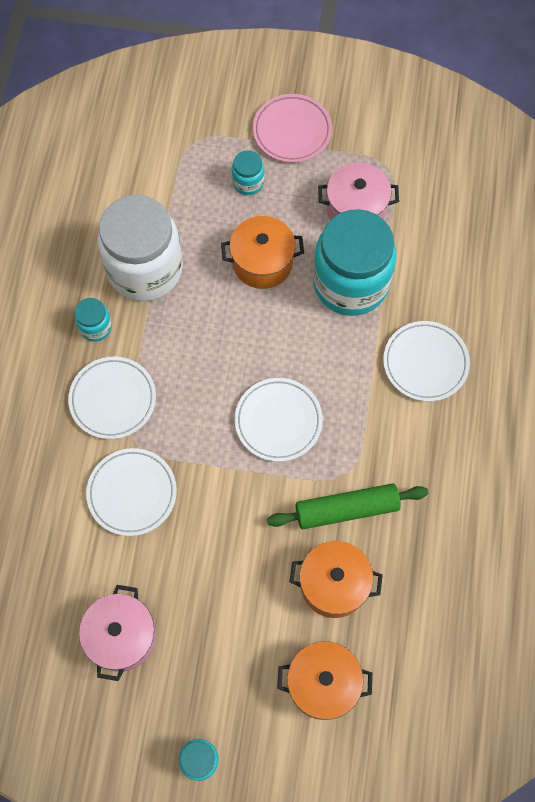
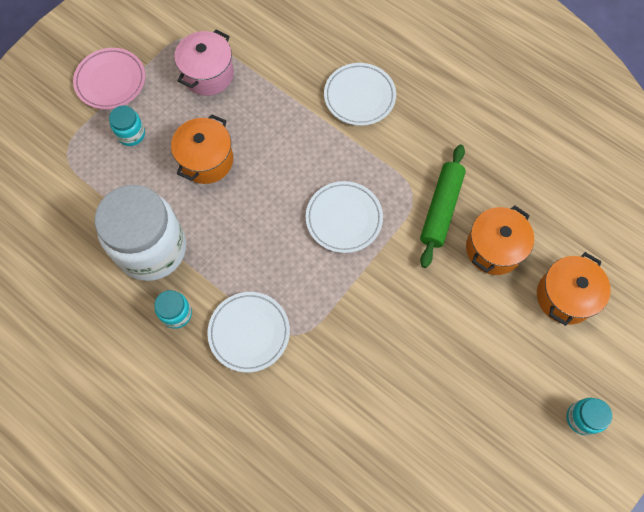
camera: 60 degrees left, 0 degrees up
(122, 636) = (454, 428): pink pot -> none
(132, 493) = (338, 359): white plate -> none
(350, 283) = (265, 110): turquoise jar -> none

